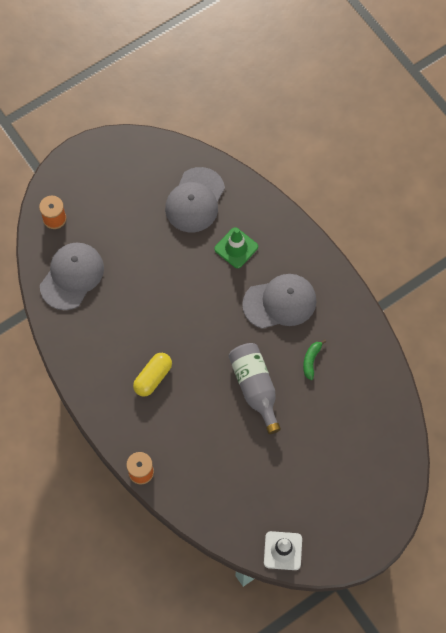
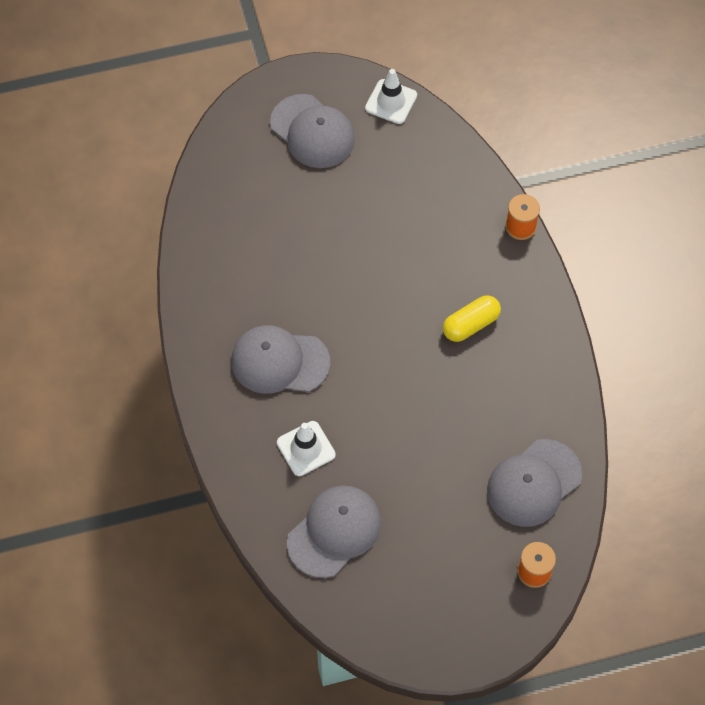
camera: 160 degrees left, 5 degrees down
(236, 248) = (306, 448): green traffic cone -> white traffic cone
(255, 388) = (352, 273): grey bottle -> none
(311, 360) = (272, 282): green banana -> none
(334, 499) = (312, 132): none -> grey cap

